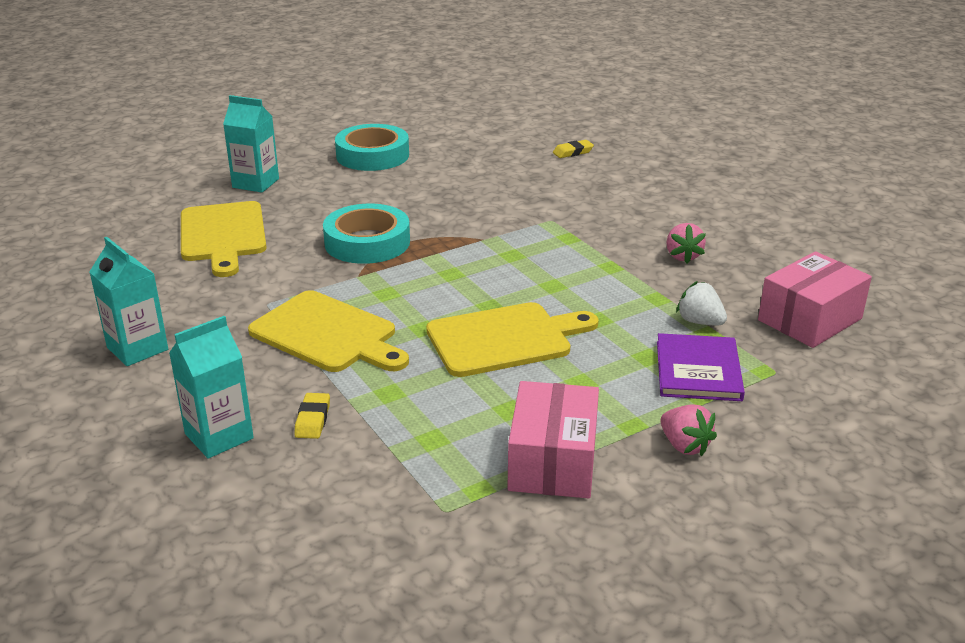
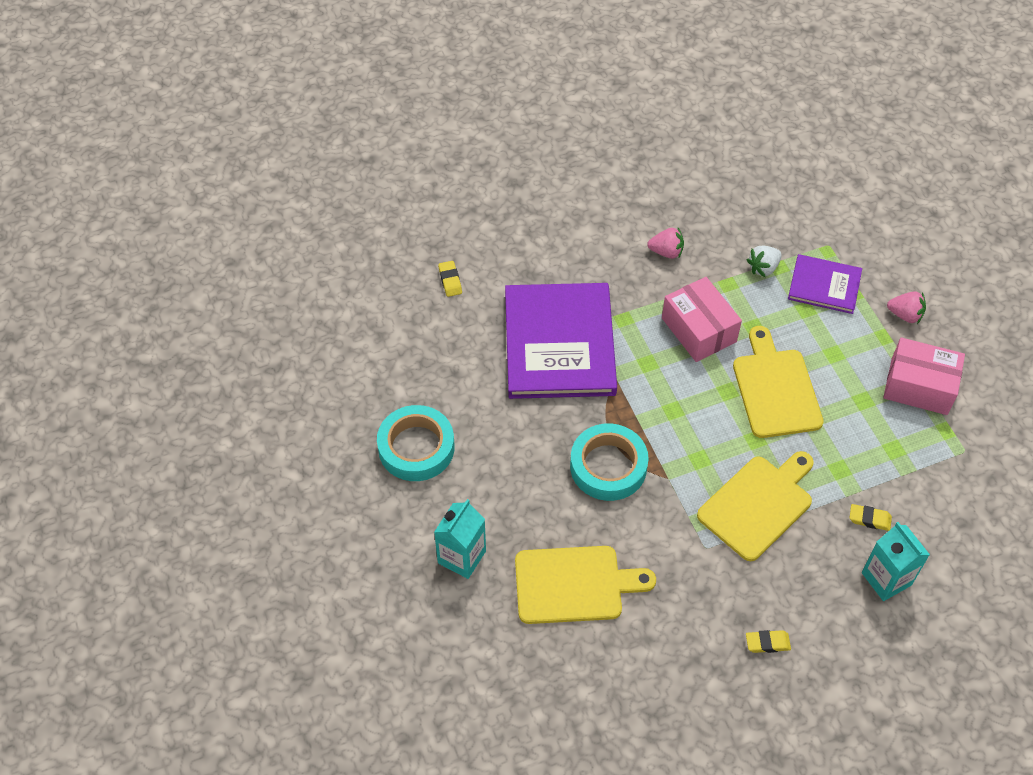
camera: 80 degrees left, 25 degrees up
(137, 349) = (767, 643): turquoise carton -> yellow eraser
(518, 207) = (559, 343): none -> purple book
(684, 445) = (905, 315): pink strawberry -> pink strawberry turned 45 degrees clockwise
(809, 319) = (766, 206): pink box -> pink box (698, 330)

